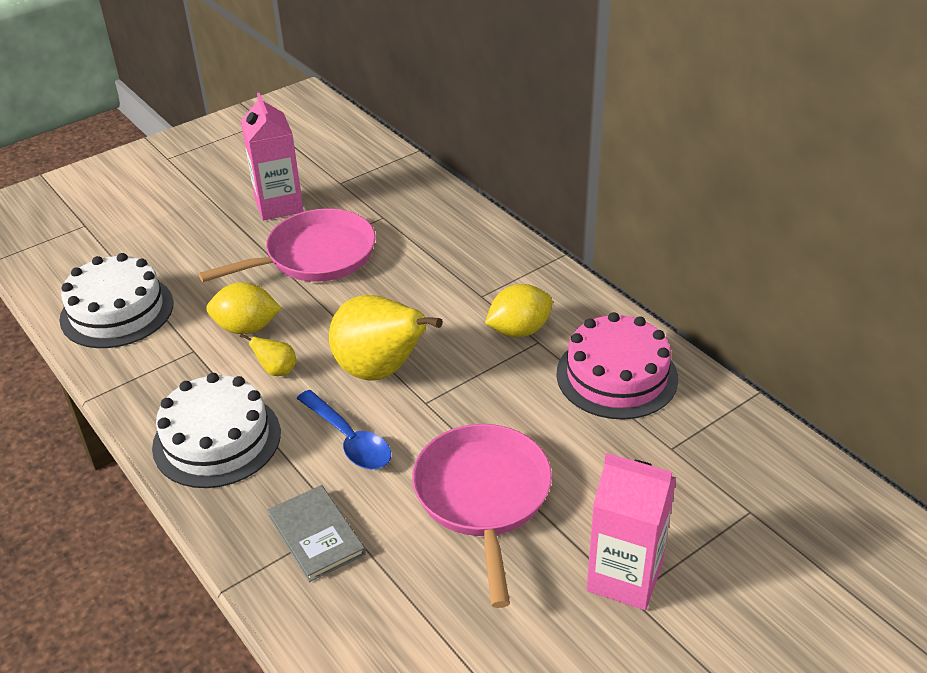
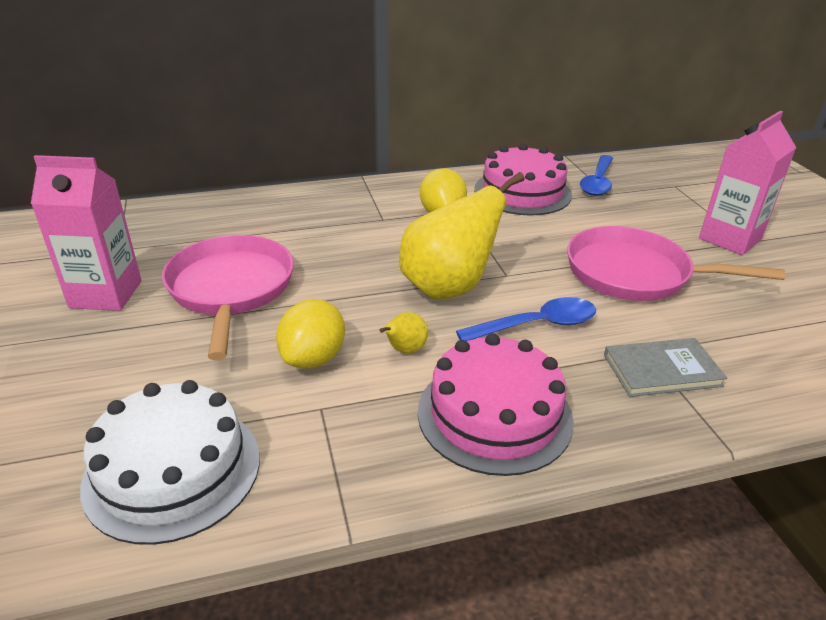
camera: 70 degrees left, 5 degrees down
(217, 439) = (494, 414): white cake -> pink cake
(697, 434) = (598, 182): none -> blue spoon

